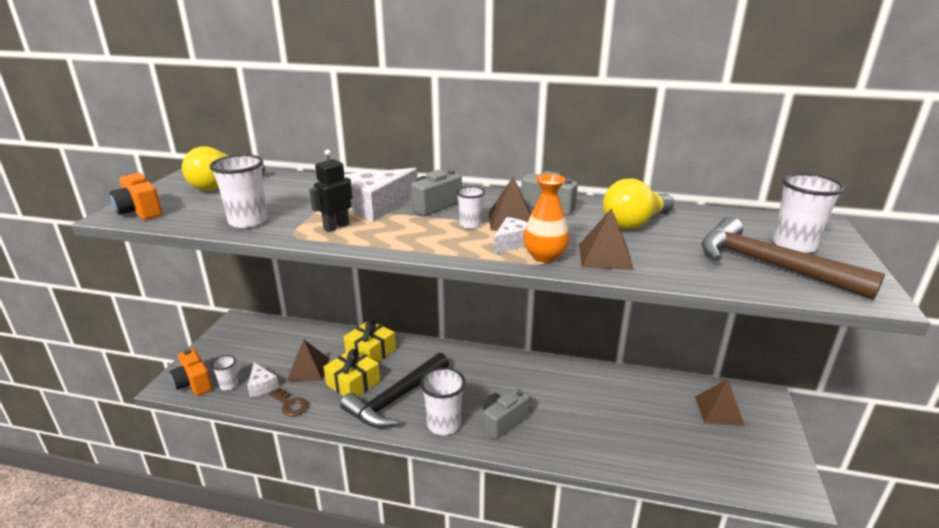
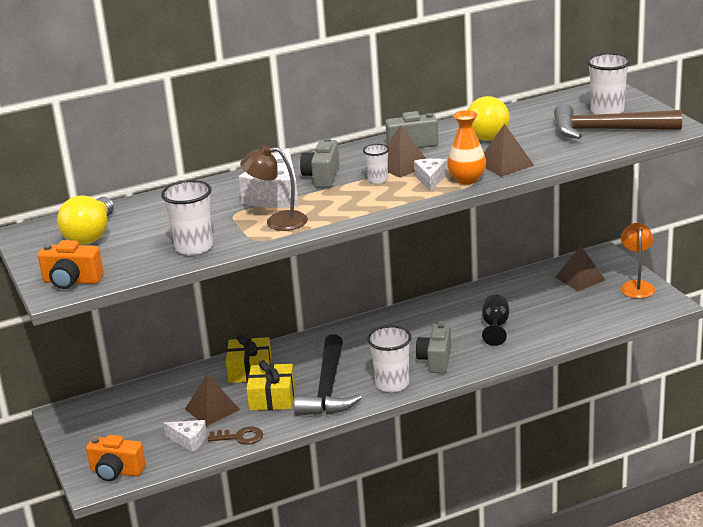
camera: 35 degrees left, 0 degrees up
(229, 385) = (155, 455): white cup -> none
(336, 227) = (277, 221): black robot -> brown lamp
(588, 418) = (495, 327): none -> black goblet
(774, 450) = (636, 286): none -> orange lamp

